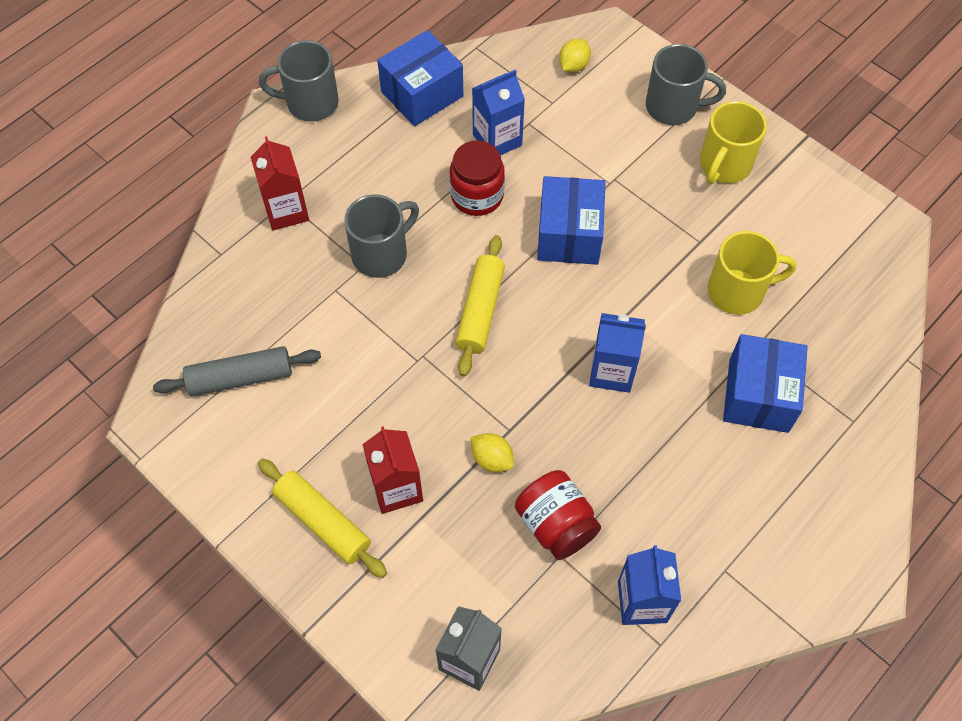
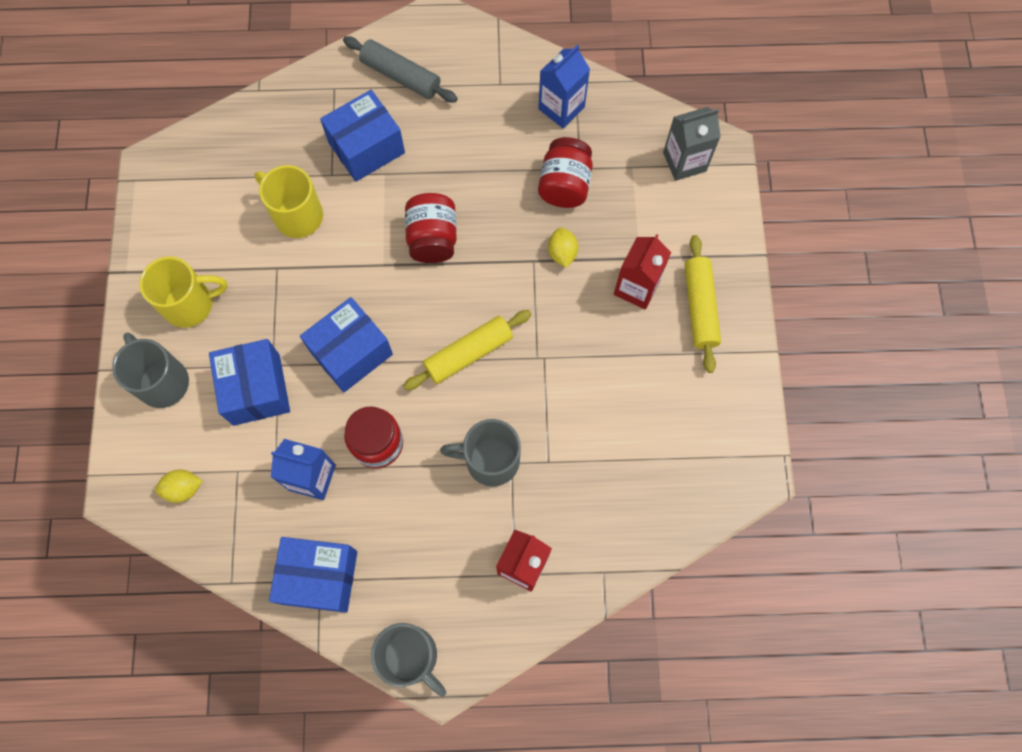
camera: 135 degrees left, 10 degrees up
(240, 377) = (671, 454): grey rolling pin -> grey rolling pin (401, 76)
(604, 156) = (256, 389): none -> blue box
(612, 371) = (433, 238): blue carton -> red jar

